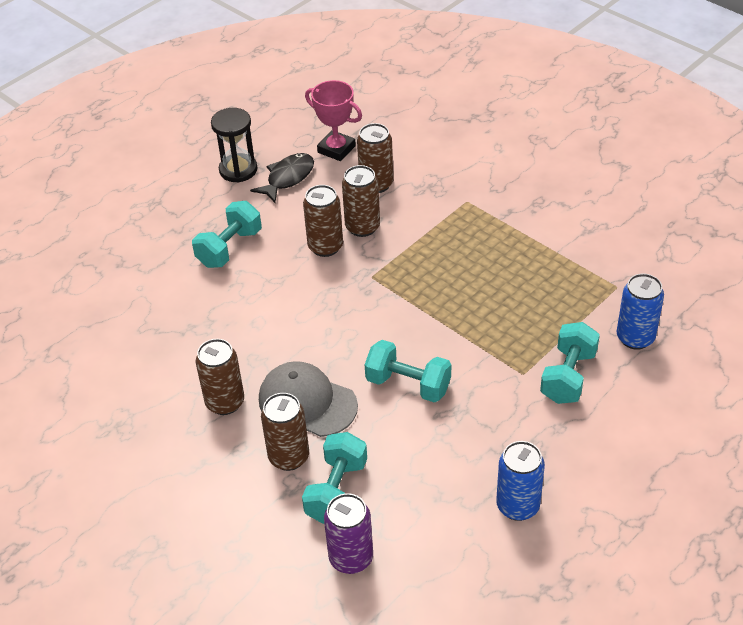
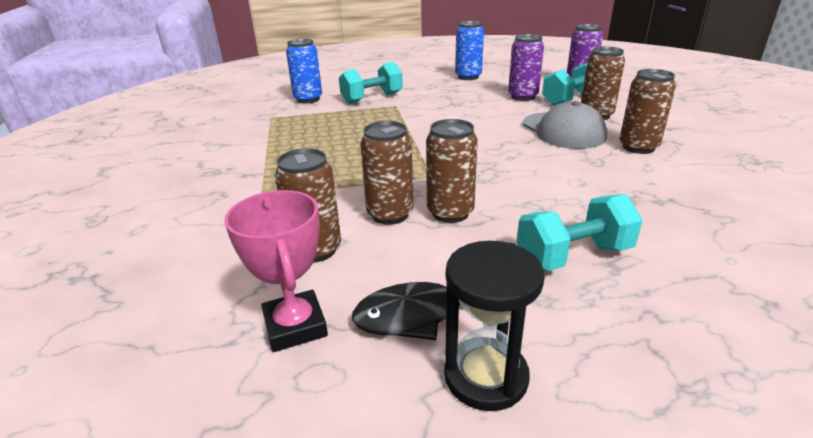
camera: 145 degrees left, 15 degrees down
(398, 470) = (523, 97): none -> purple can
(408, 384) = (476, 119): turquoise dumbbell -> none

